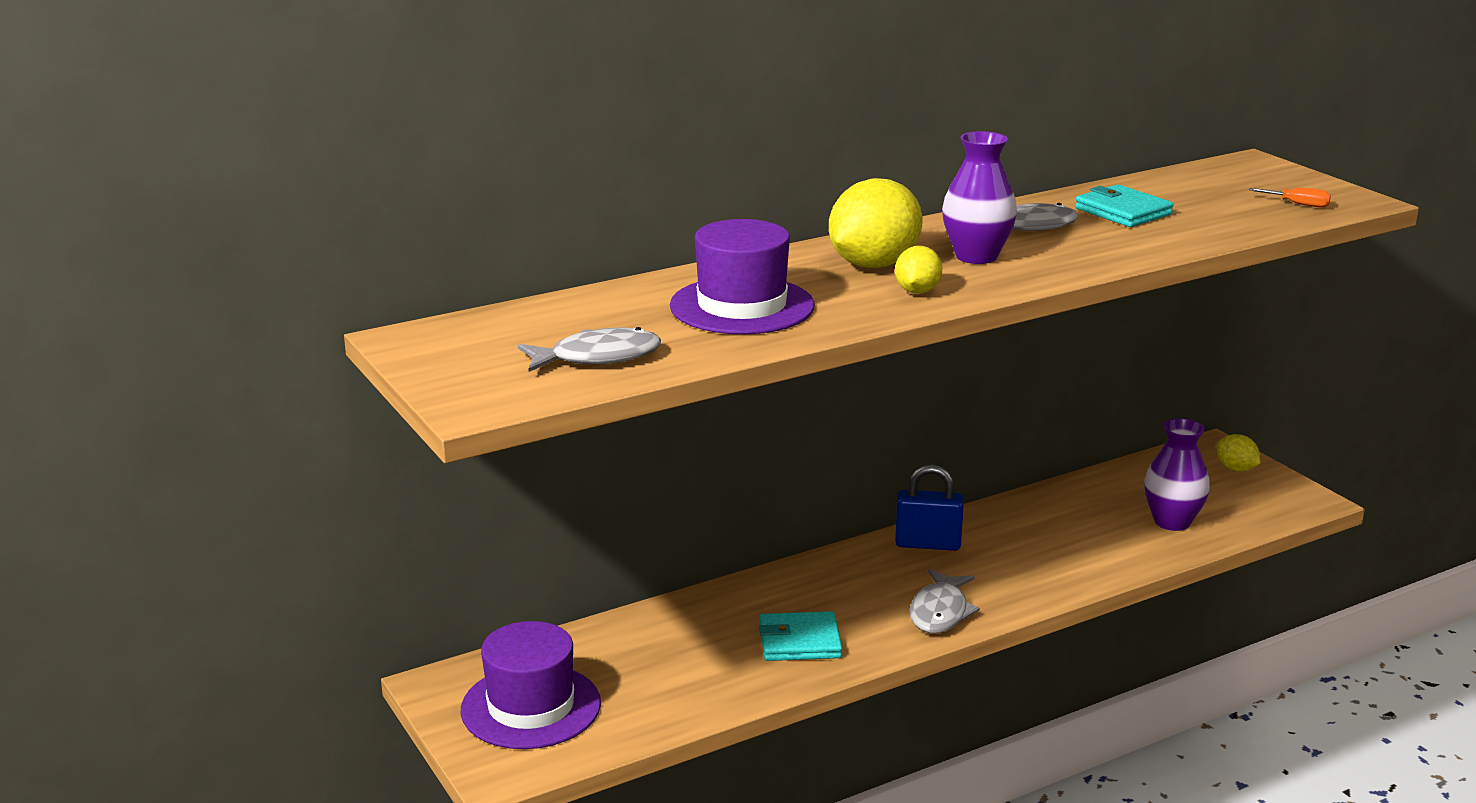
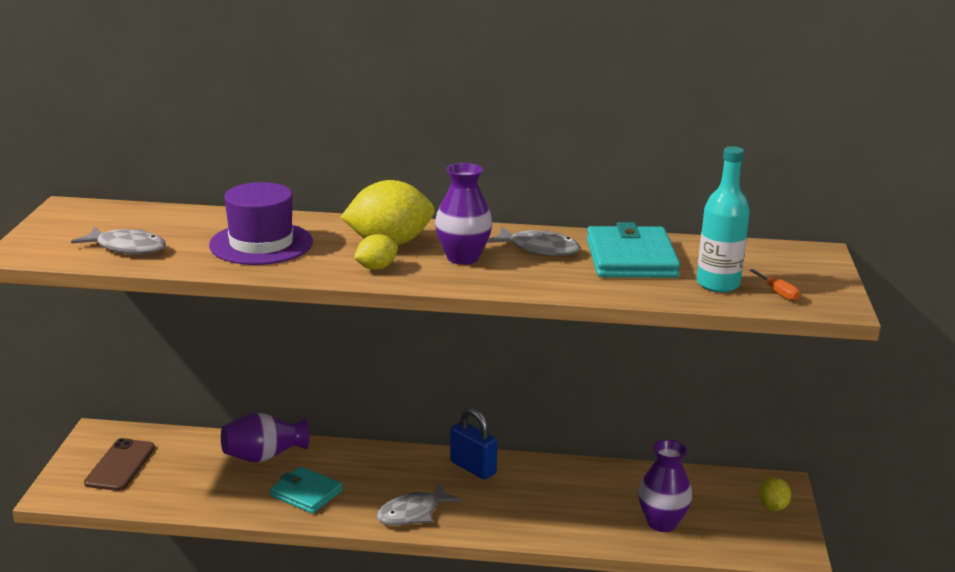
camera: 35 degrees right, 0 degrees up
(531, 707) = (120, 465): purple hat -> brown phone
(689, 625) = (264, 456): none -> purple vase
(1123, 211) = (631, 258): turquoise wallet -> turquoise wallet, size x1.52
(1239, 211) = (718, 284): none -> turquoise bottle

